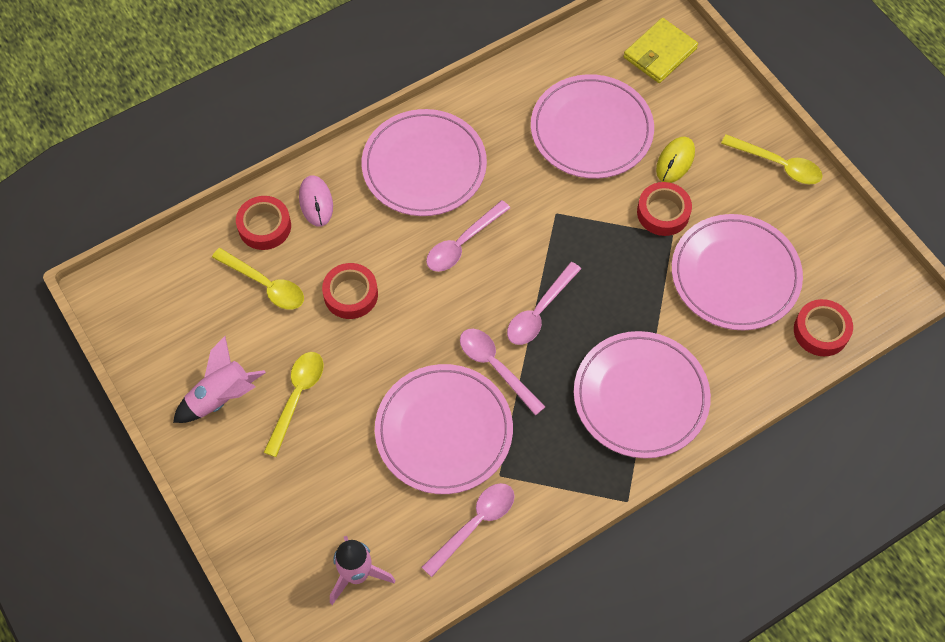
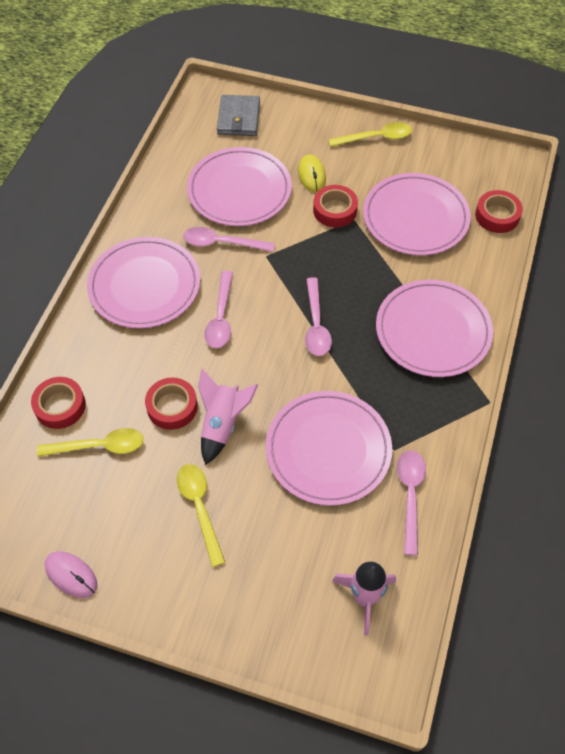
camera: 40 degrees left, 5 degrees down
(221, 397) = (140, 553): pink rocket -> pink rocket (222, 424)
(316, 202) = (85, 362): pink mouse -> pink mouse (71, 575)
(496, 367) = (322, 381): pink spoon -> pink spoon (222, 243)
(660, 53) = (239, 118): yellow wallet -> grey wallet

